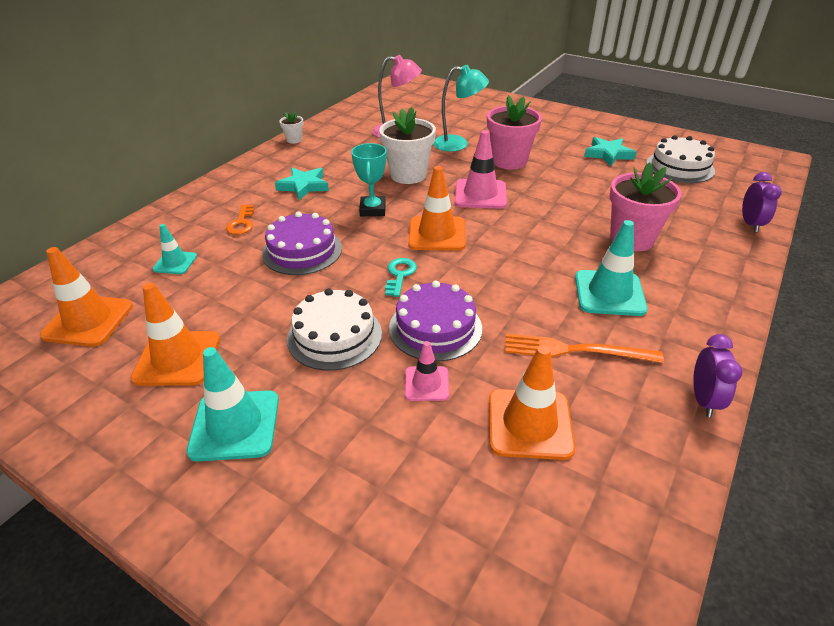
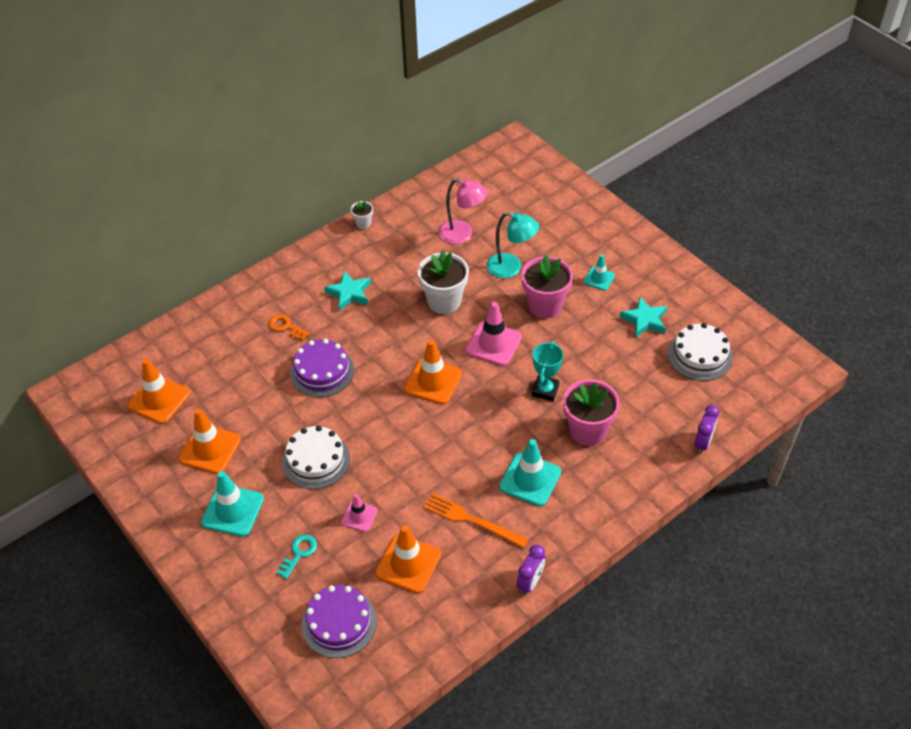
camera: 20 degrees right, 10 degrees up
(175, 263) = (226, 358): turquoise traffic cone -> turquoise traffic cone (599, 278)
(242, 223) = (286, 327): orange key -> orange key turned 105 degrees clockwise
(372, 210) = (394, 338): turquoise trophy -> turquoise trophy (545, 390)
(400, 275) = (384, 417): turquoise key -> turquoise key (299, 553)
(435, 328) = (386, 473): purple cake -> purple cake (339, 623)

